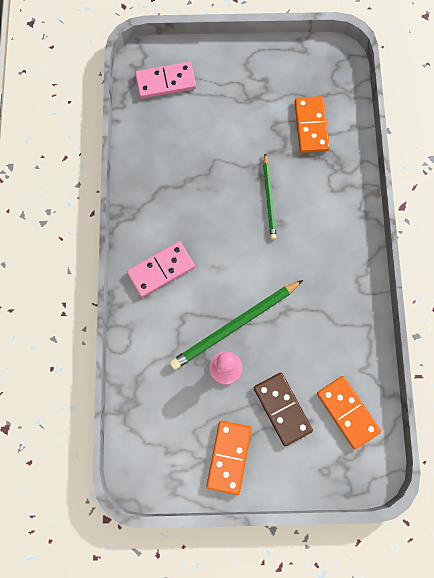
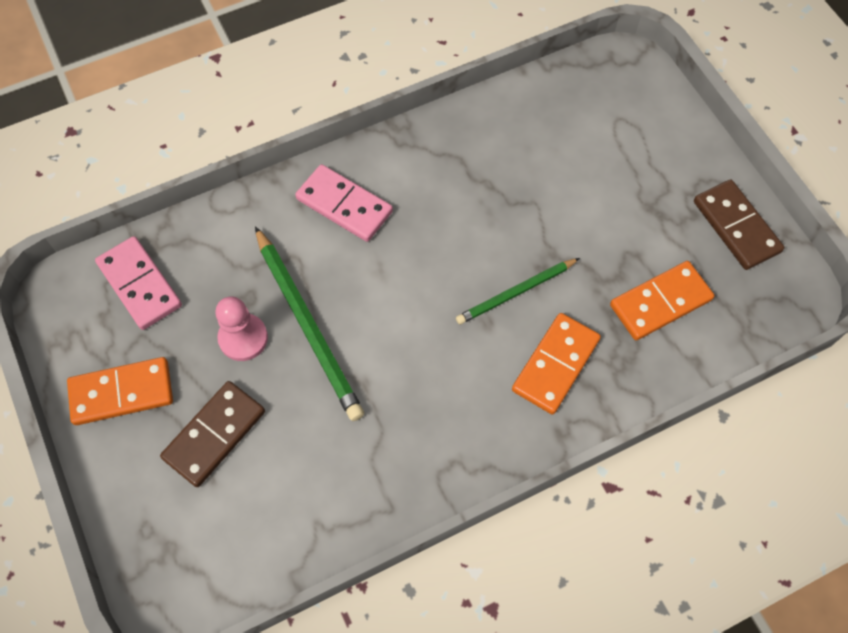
camera: 65 degrees right, 10 degrees down
(166, 82) = (612, 100): pink domino -> pink domino (139, 285)
(235, 325) = (308, 325): green pencil -> green pencil turned 150 degrees counterclockwise
(283, 63) = (736, 226): none -> brown domino
(347, 412) = (245, 528): orange domino -> orange domino (556, 365)

